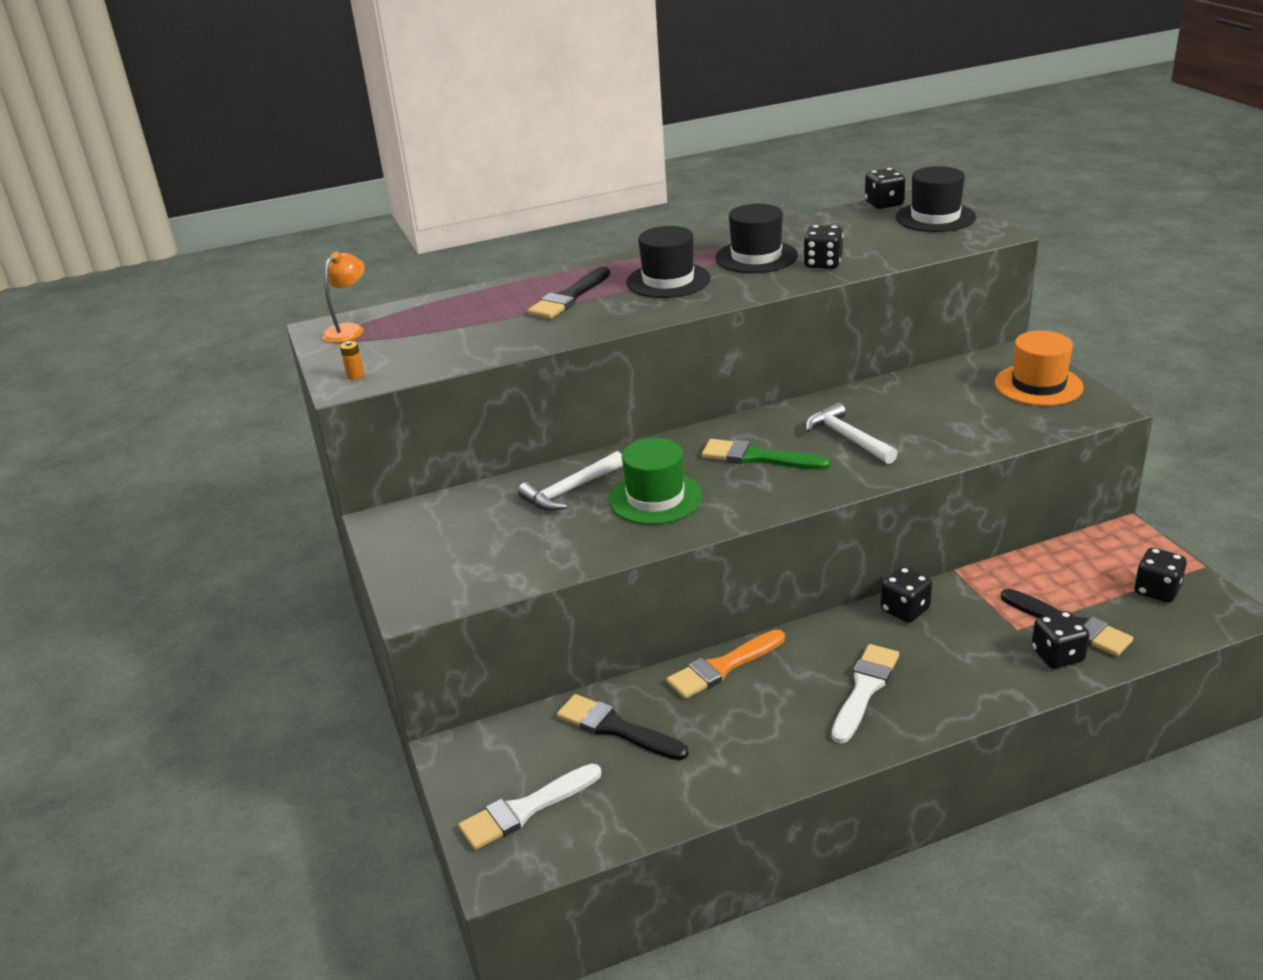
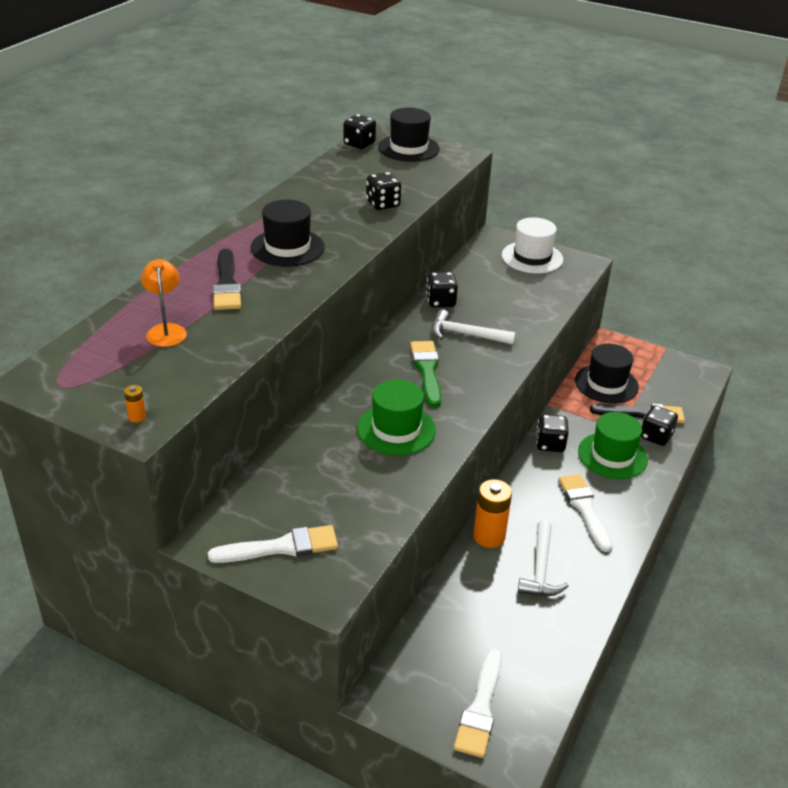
camera: 45 degrees left, 5 degrees up
(349, 330) = (61, 375): orange lamp -> orange lamp (166, 330)
(430, 552) = (281, 547): none -> white brush
(570, 491) = (326, 449): white hammer -> white hammer (540, 569)
(616, 728) = (472, 616): black brush -> none
(723, 667) = (489, 536): orange brush -> orange battery
(756, 257) = (327, 210): black hat -> black hat (606, 384)
(758, 457) = (427, 370): green brush -> green brush turned 105 degrees clockwise
(970, 652) = (612, 455): none -> green hat
(1038, 385) = (532, 257): orange hat -> white hat
(1156, 590) = (660, 373): black dice -> black dice (440, 301)

